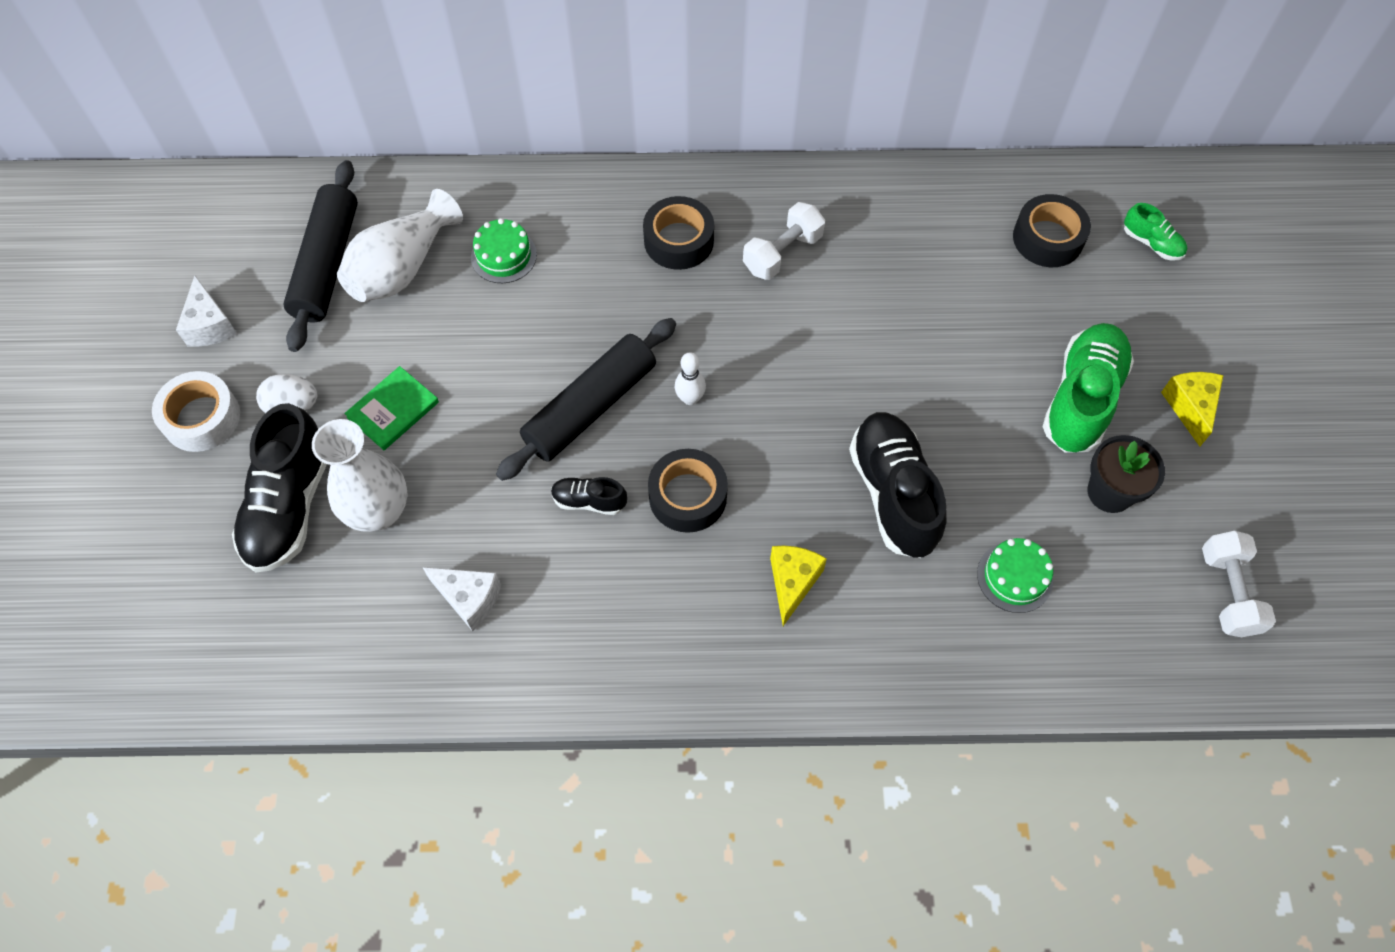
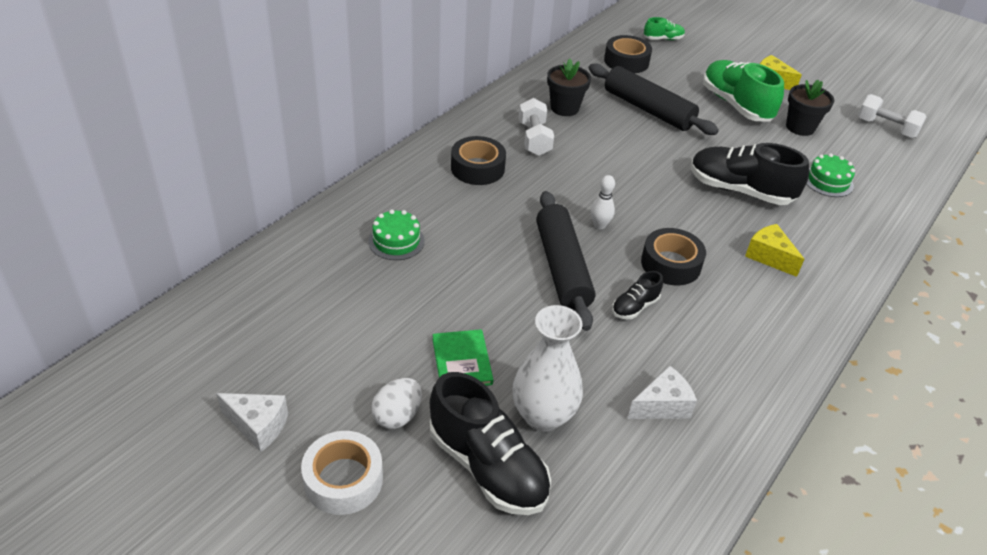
camera: 55 degrees left, 20 degrees down
(327, 264) = (289, 328): black rolling pin -> black rolling pin (648, 109)
(402, 268) = (344, 292): white vase -> none
(873, 242) = (564, 108): none -> black flower pot

